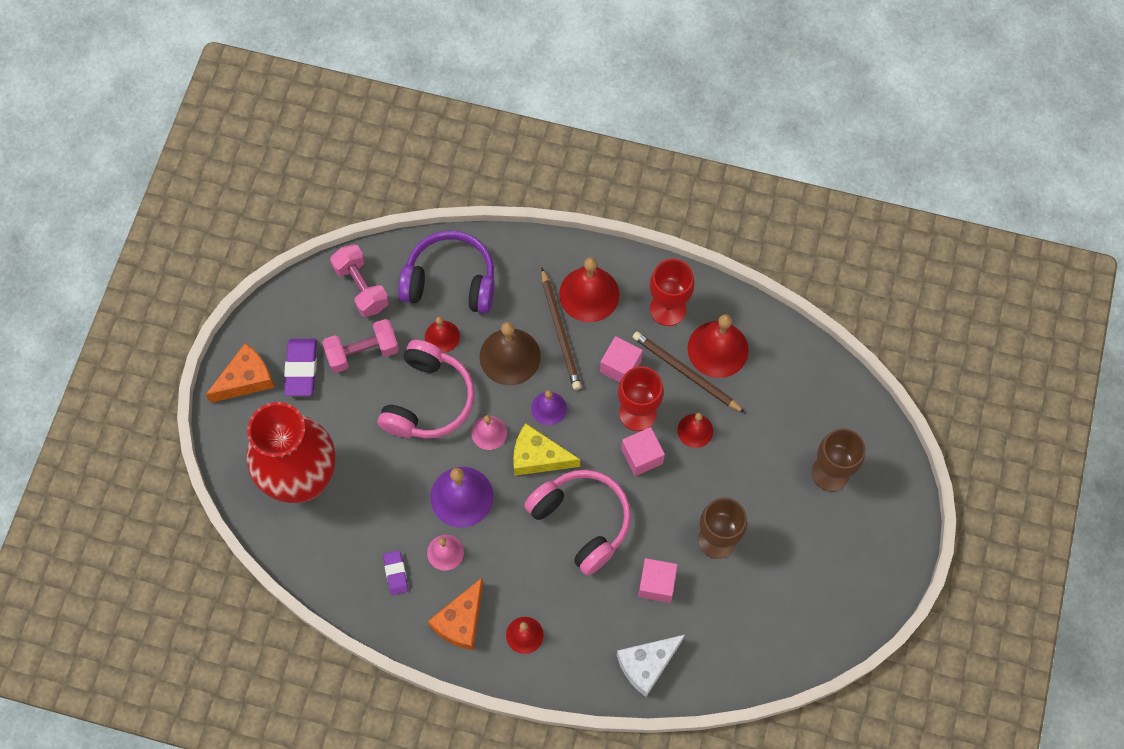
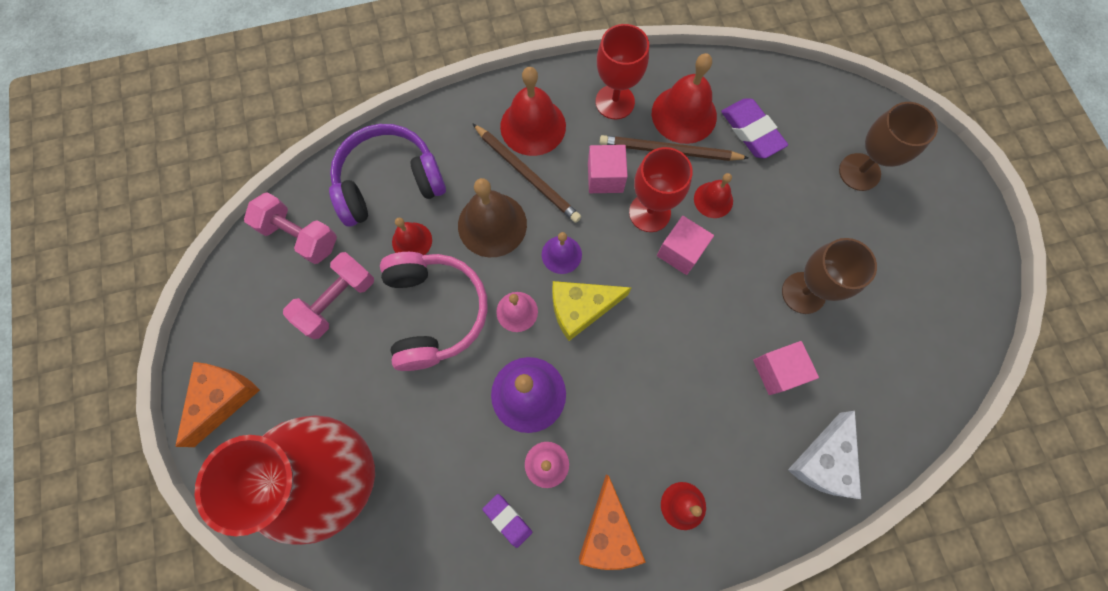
camera: 30 degrees left, 5 degrees up
(301, 369) = (280, 353): purple eraser -> purple eraser (751, 131)
(582, 521) = (665, 349): pink headphones -> none

